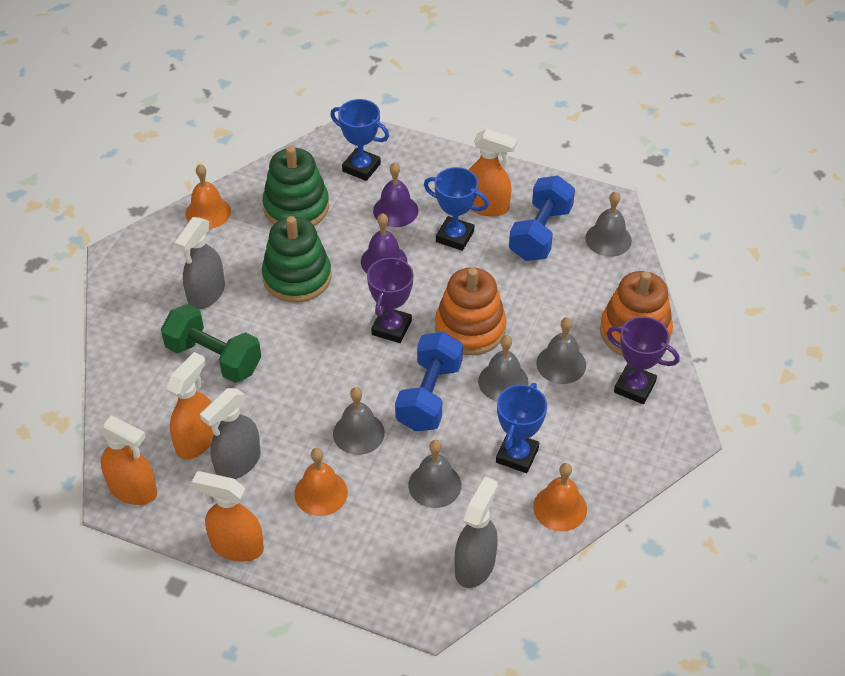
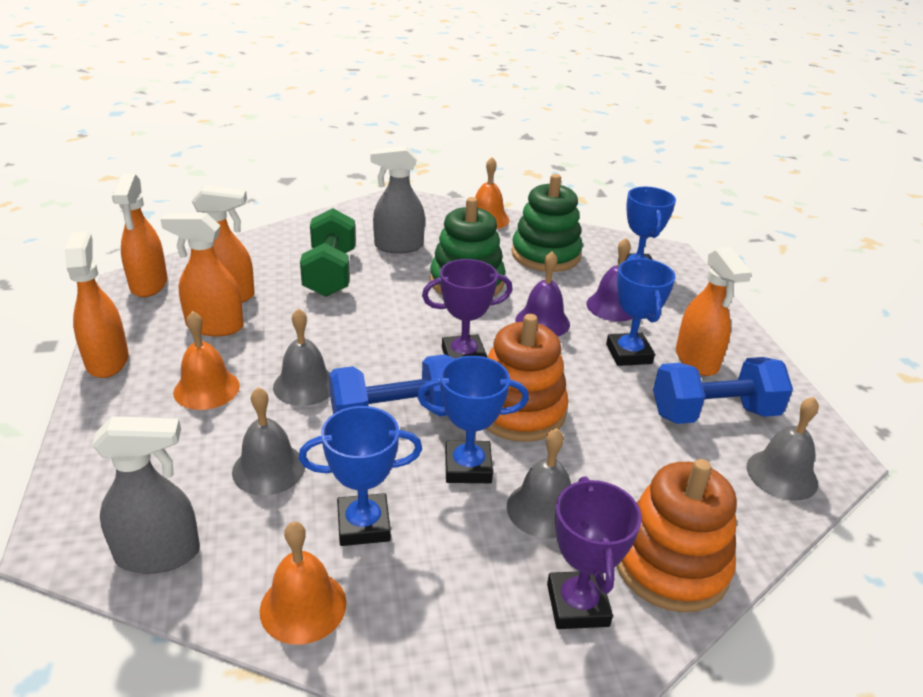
camera: 55 degrees right, 15 degrees down
(237, 463) = (214, 326): grey spray bottle -> orange spray bottle
(503, 381) = (468, 467): grey bell -> blue trophy

